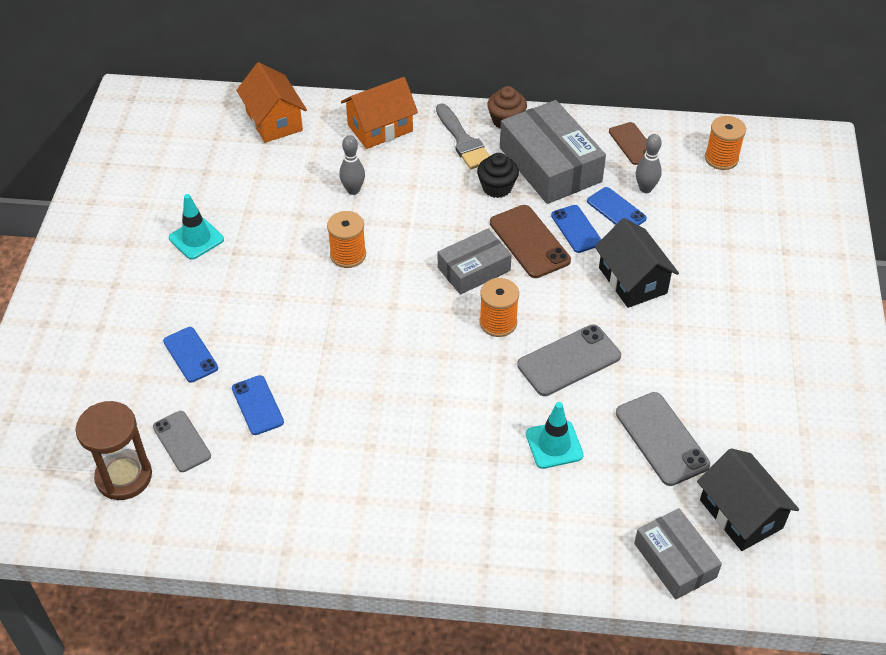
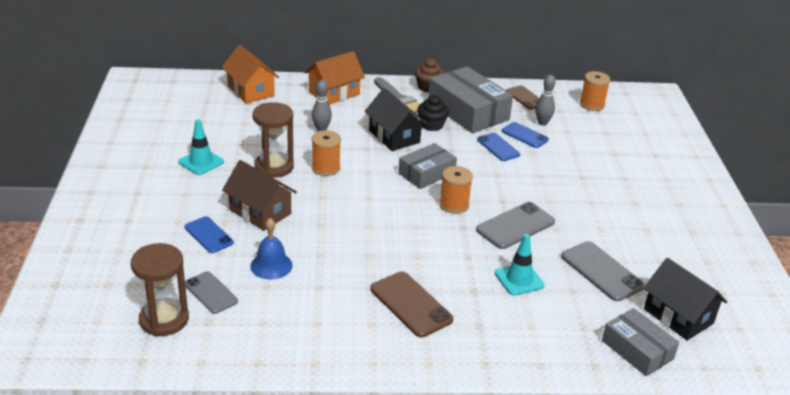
camera: 10 degrees left, 15 degrees down
(256, 322) = (260, 212): none -> brown house
(257, 405) = (271, 265): blue phone -> blue bell
(284, 250) = (274, 167): none -> brown hourglass
(529, 242) = (465, 156): brown phone -> brown phone (411, 304)
(632, 280) = (549, 176): black house -> black house (394, 136)

